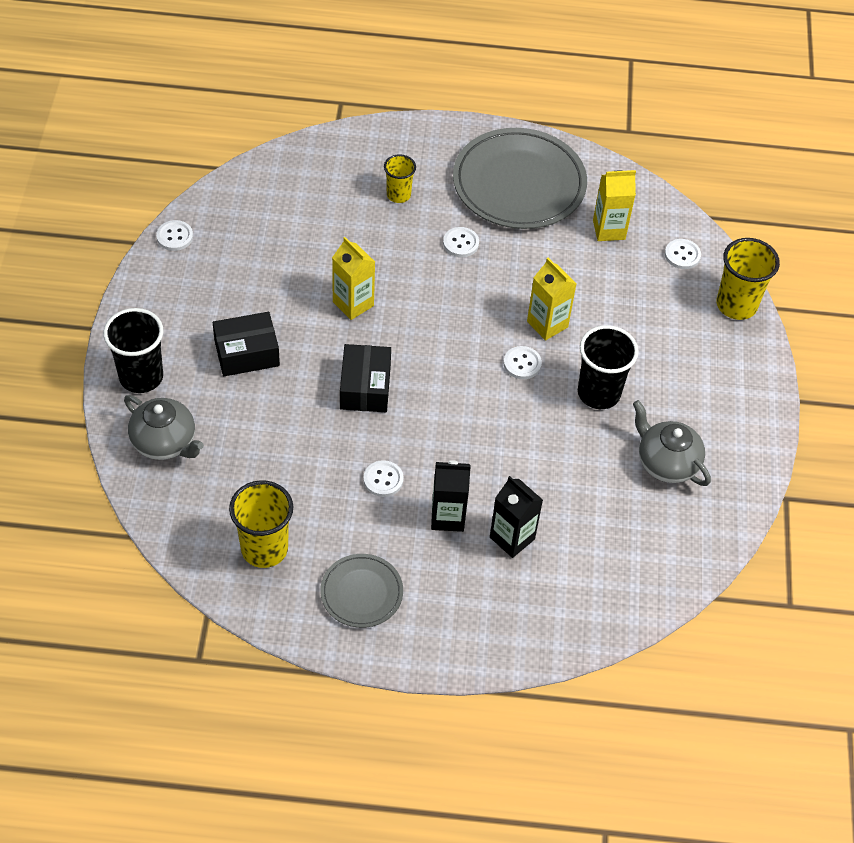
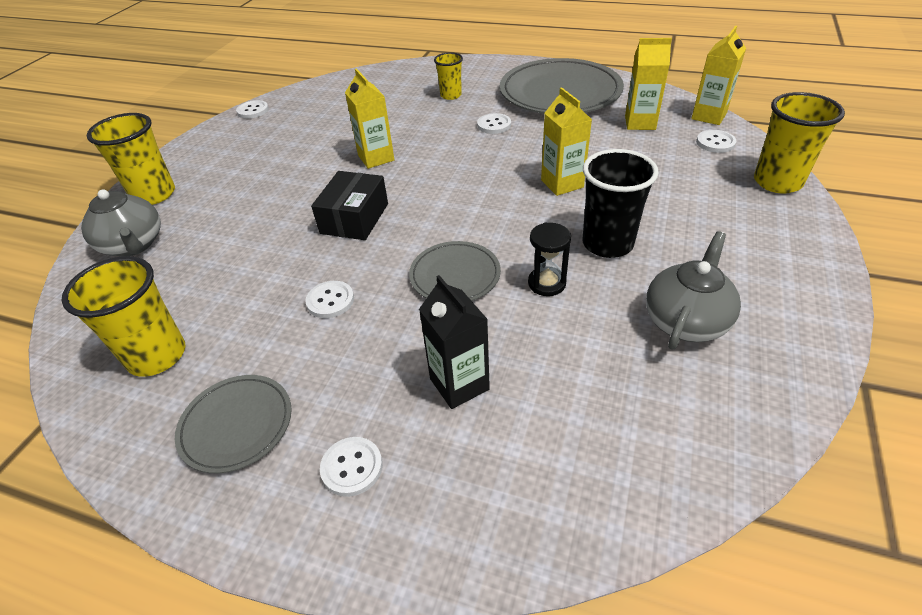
camera: 20 degrees right, 10 degrees down
(141, 377) = (154, 194): black cup -> yellow cup
(247, 353) = (259, 185): black box -> none
(448, 517) = (387, 348): black carton -> none
(479, 441) = (455, 275): none -> grey plate
(522, 364) = (526, 212): white button -> white button (352, 467)
(556, 440) = (547, 283): none -> black hourglass
(666, 463) = (685, 321): grey teapot -> grey teapot turned 60 degrees clockwise
(675, 214) = (709, 116): none -> yellow carton

